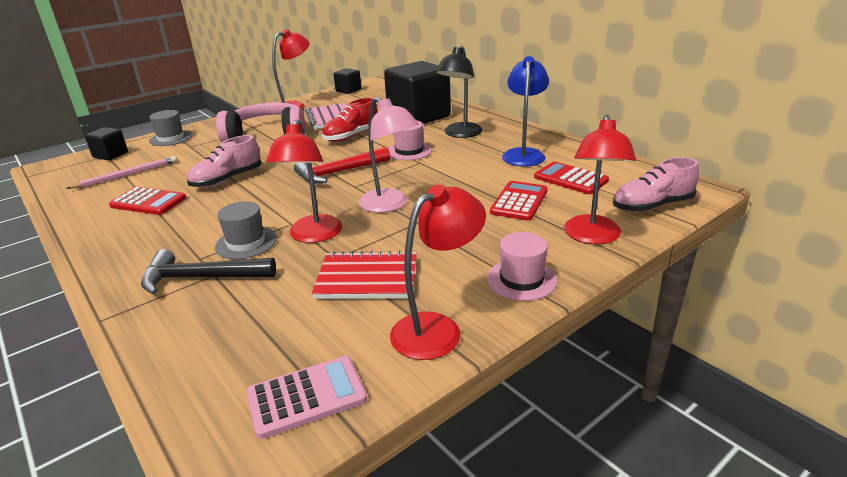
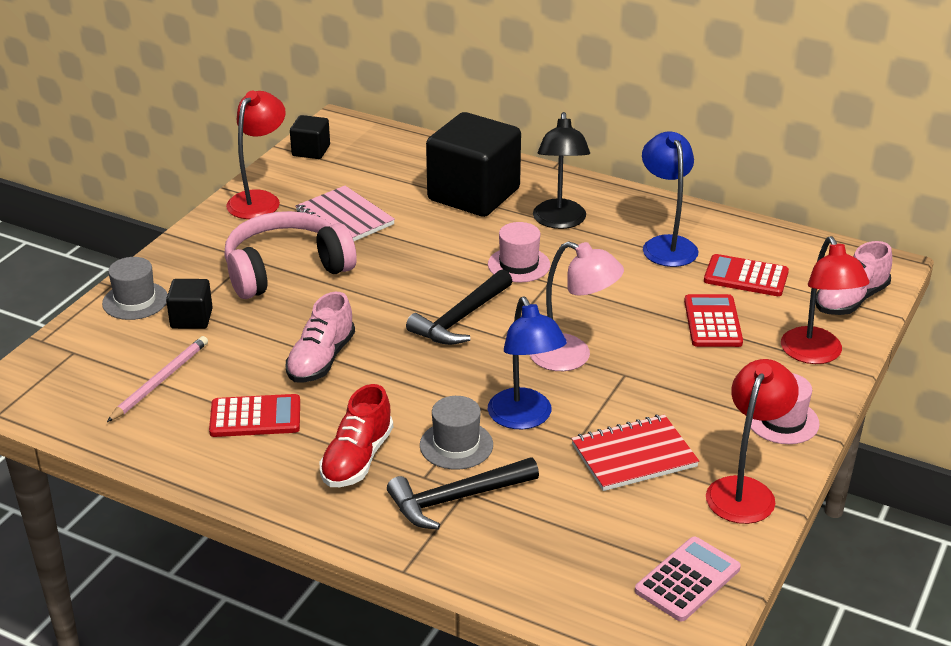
camera: 25 degrees left, 5 degrees up
(110, 155) = (79, 350): black cube -> black cube (191, 319)
(313, 236) = (524, 418): red lamp -> blue lamp
(339, 172) = (460, 319): red hammer -> black hammer
(351, 136) = (413, 249): red shoe -> red shoe (357, 459)

